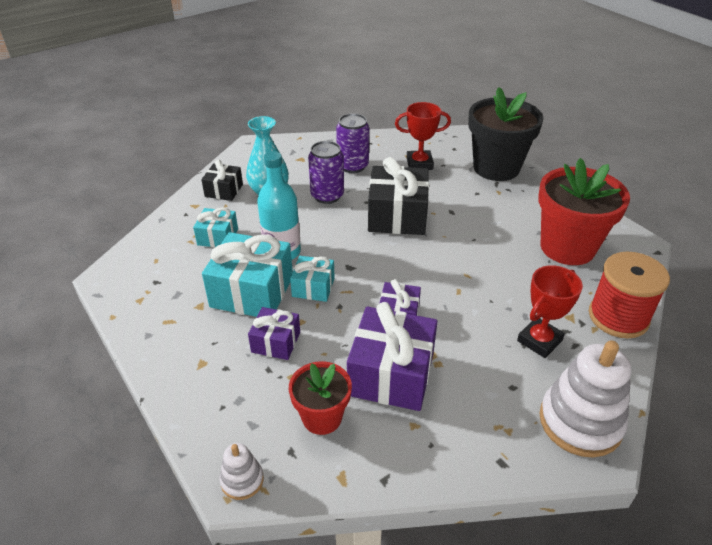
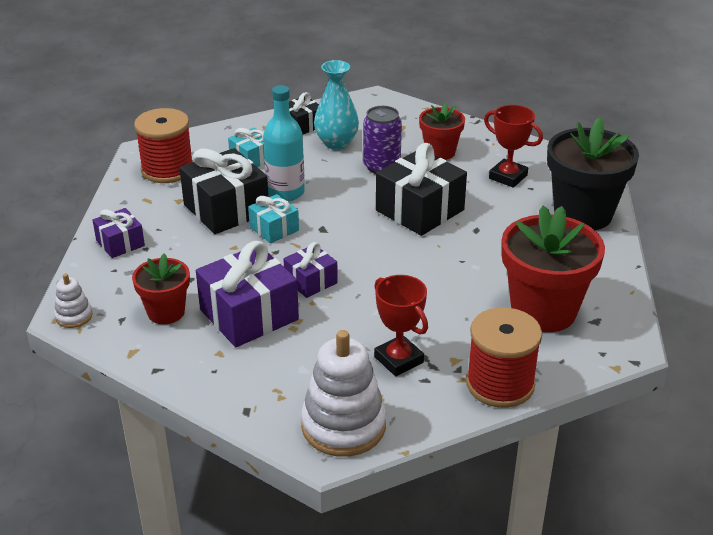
camera: 40 degrees right, 5 degrees down
(153, 283) = (167, 169): none -> red spool
(252, 291) = (226, 209): turquoise gift -> black gift
(276, 342) = (198, 250): purple gift -> purple gift (120, 243)
(353, 166) = (440, 152): purple can -> red flower pot
(539, 340) = (399, 360): red trophy -> red trophy turned 60 degrees clockwise

